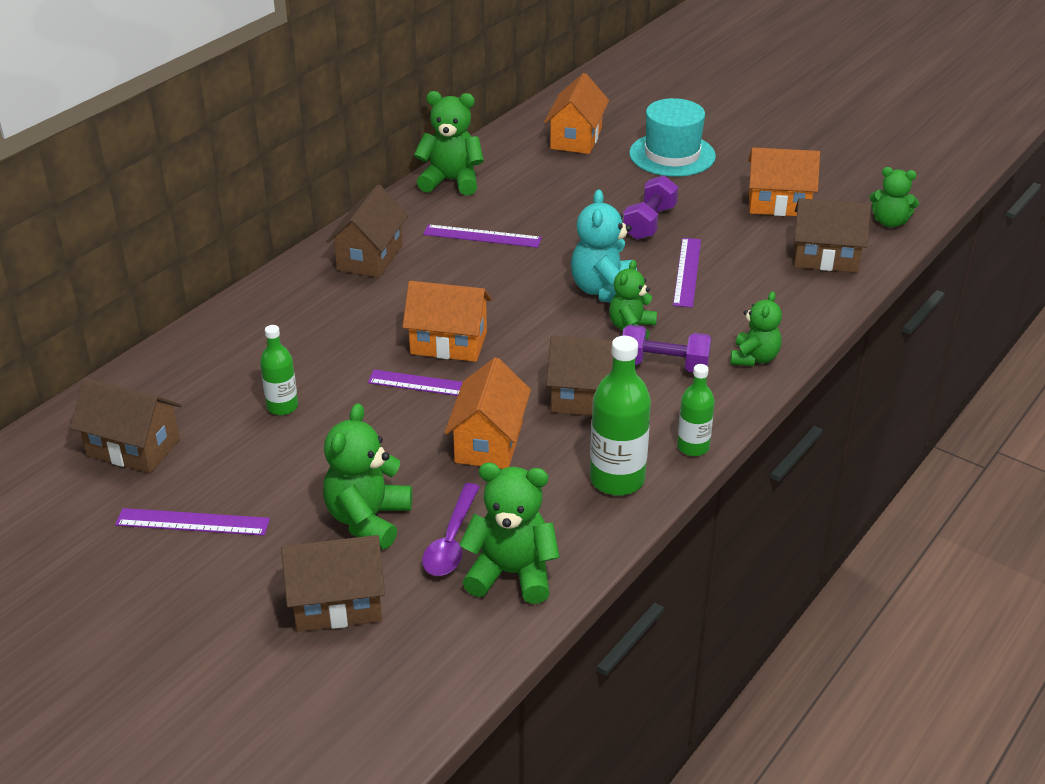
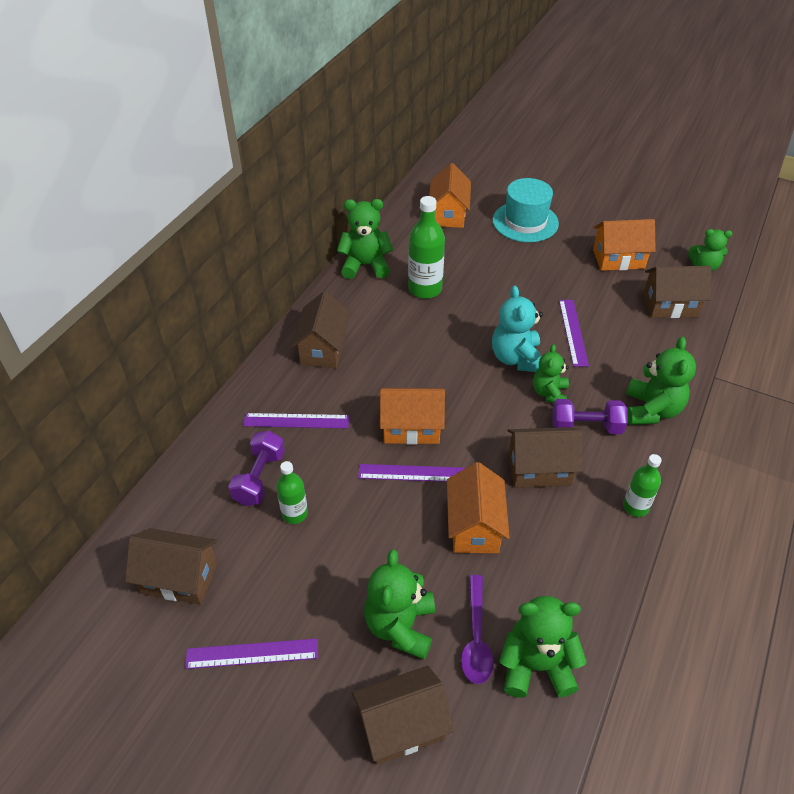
camera: 10 degrees left, 10 degrees up
(482, 236) = (405, 316): purple ruler -> purple ruler (296, 421)
(617, 479) = (588, 550): green bottle -> green bottle (425, 289)
(649, 223) = (529, 288): purple dumbbell -> purple dumbbell (259, 478)
(754, 358) = (651, 410): green teddy bear -> green teddy bear, size x1.51

